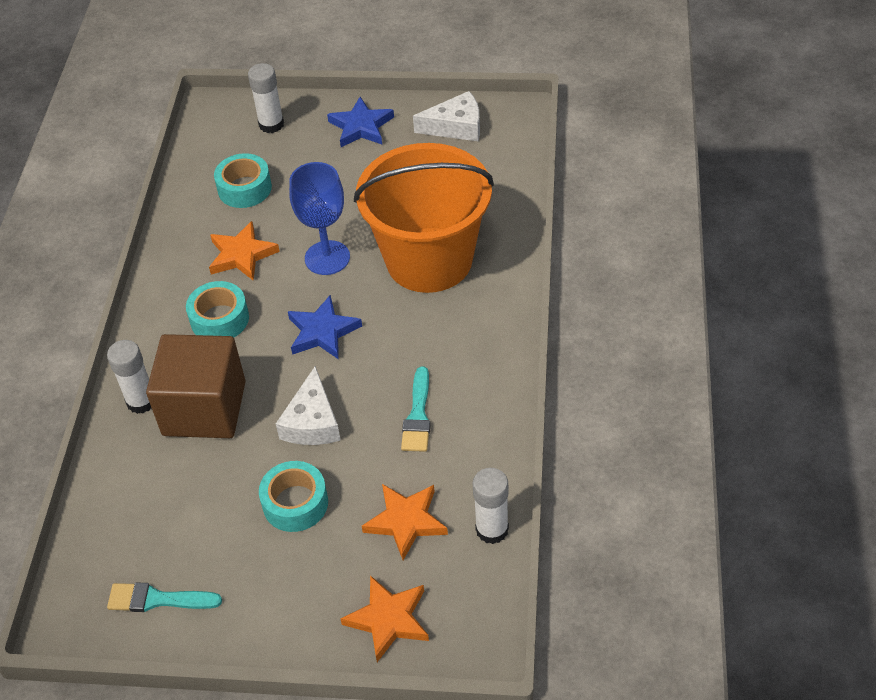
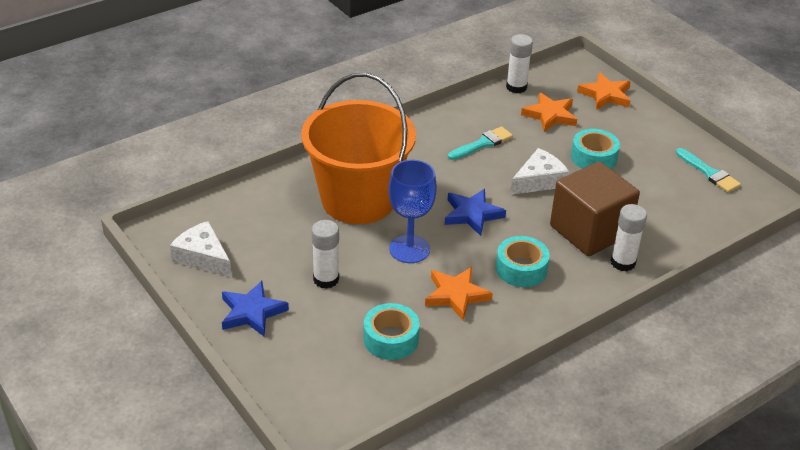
camera: 135 degrees left, 10 degrees down
(271, 124) = (301, 372): white glue stick -> white glue stick (326, 279)

